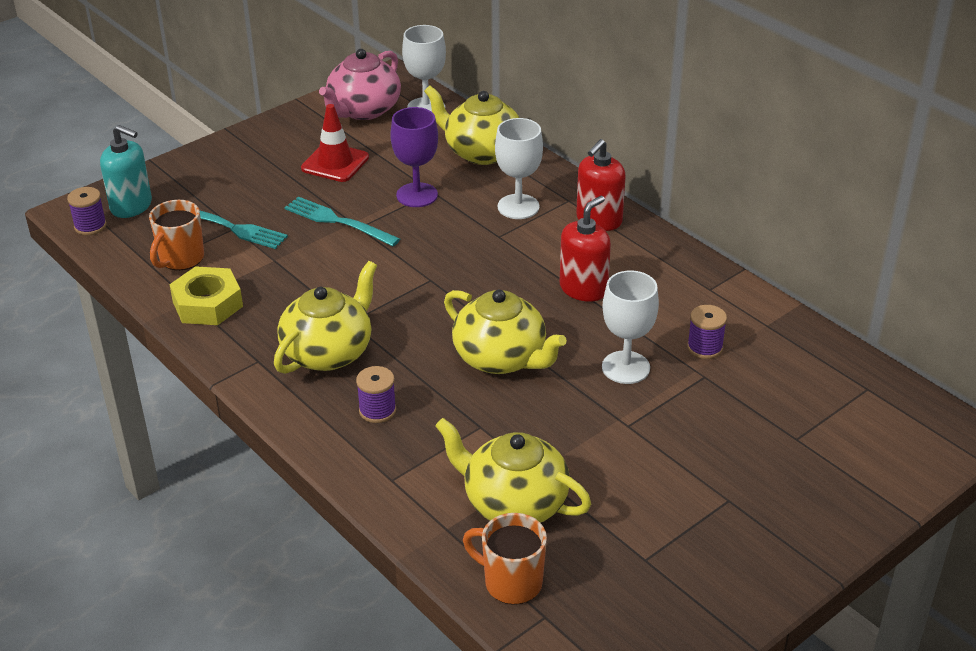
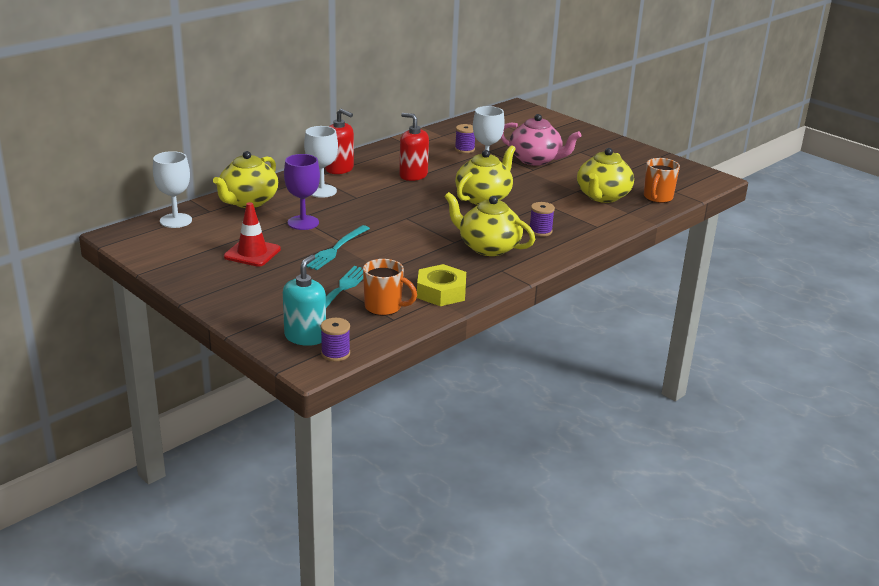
camera: 95 degrees left, 10 degrees down
(363, 110) = (170, 244): pink teapot -> pink teapot (535, 160)

